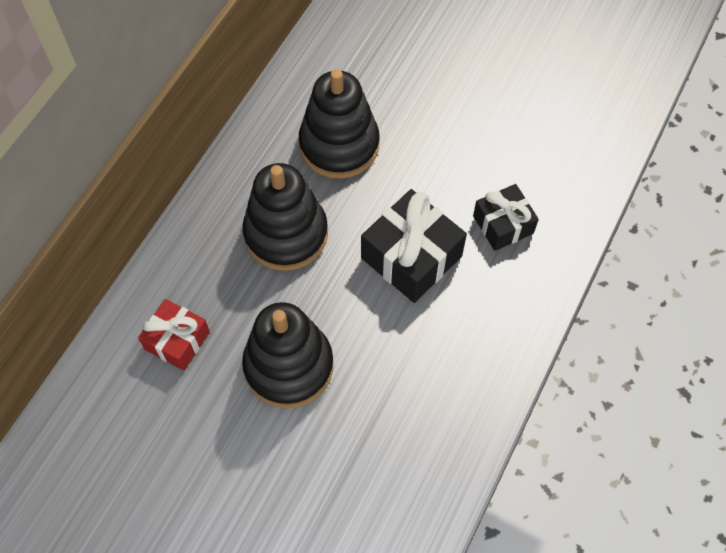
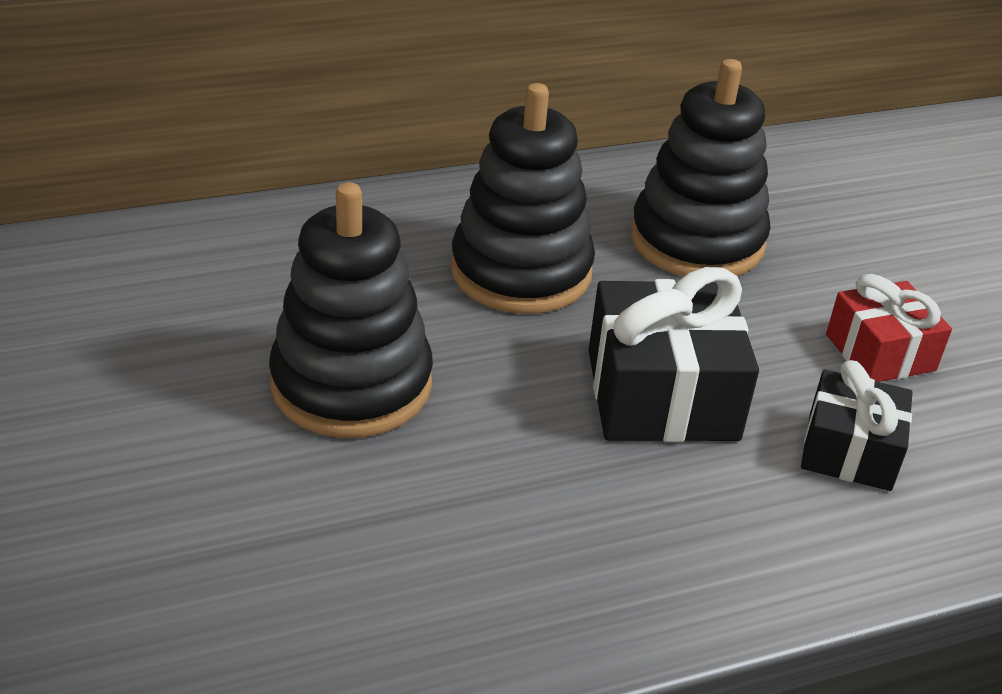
camera: 40 degrees right, 25 degrees down
(177, 340) = (261, 275): red gift -> red gift (880, 353)

